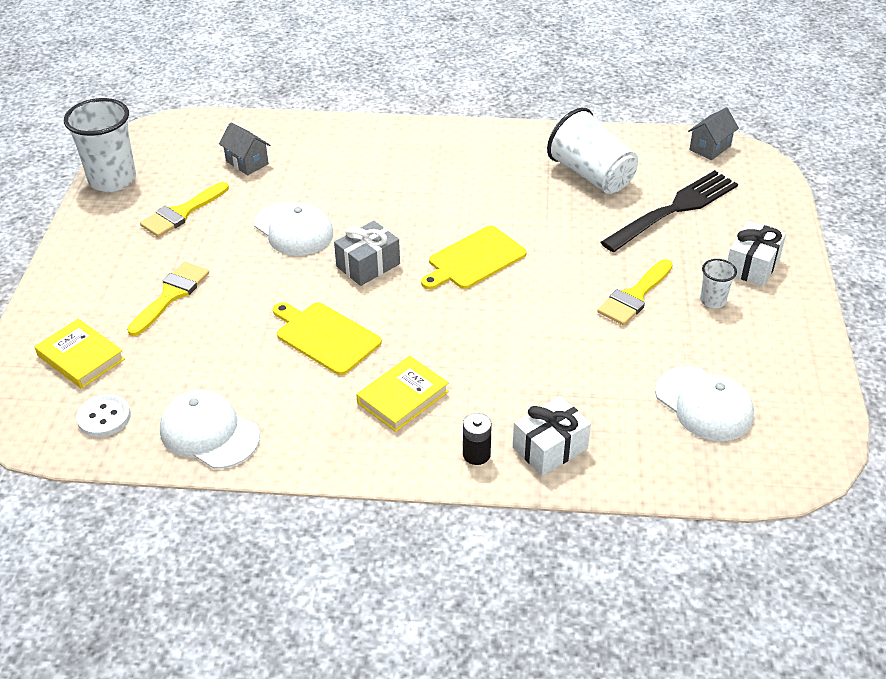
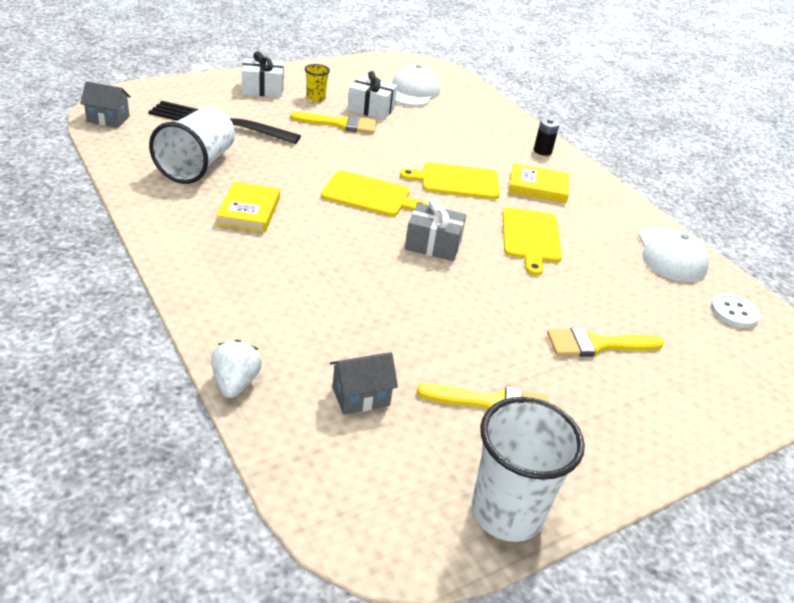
camera: 130 degrees left, 5 degrees down
(81, 357) = (717, 361): yellow book -> yellow book (249, 211)
(247, 162) = (361, 396): grey house -> grey house turned 60 degrees clockwise
(293, 229) = (434, 307): white cap -> none
(306, 122) = (235, 383): none -> white strawberry
(459, 334) = (456, 181): none -> yellow cutting board
(550, 448) = (506, 130): white gift -> white gift (371, 109)
(713, 301) = (315, 98): white cup -> yellow cup

